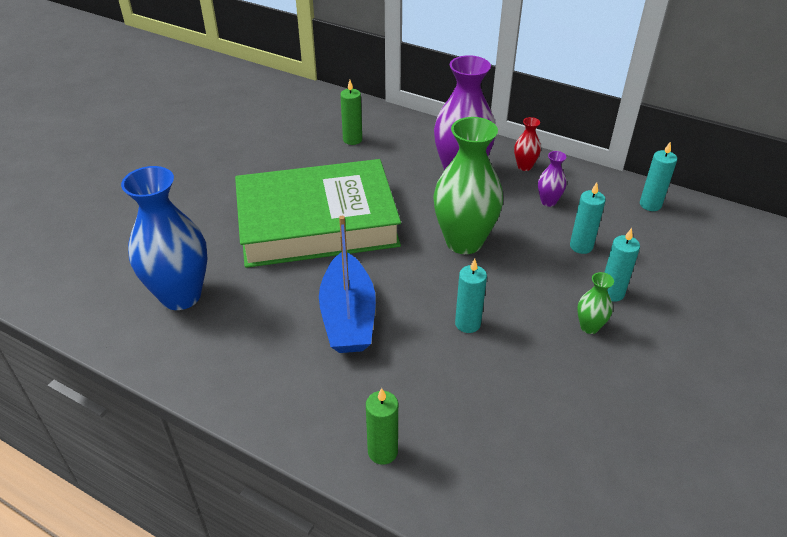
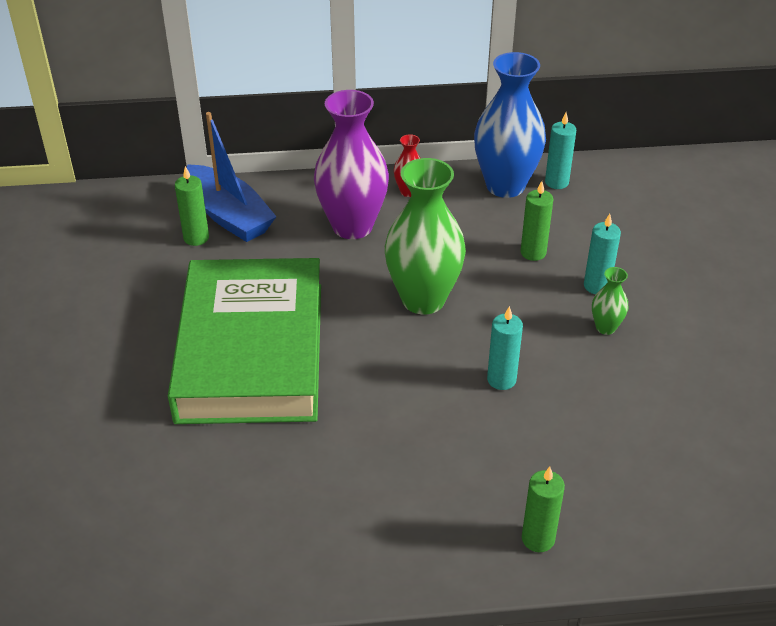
camera: 35 degrees left, 0 degrees up
(181, 295) = (181, 506): blue vase -> blue vase (505, 186)
(317, 222) = (252, 351): green book -> green book turned 45 degrees counterclockwise
(348, 316) = (383, 432): blue boat -> blue boat (229, 215)
(548, 201) = (464, 220): purple vase -> none
(581, 246) = (533, 253): turquoise candle -> green candle

